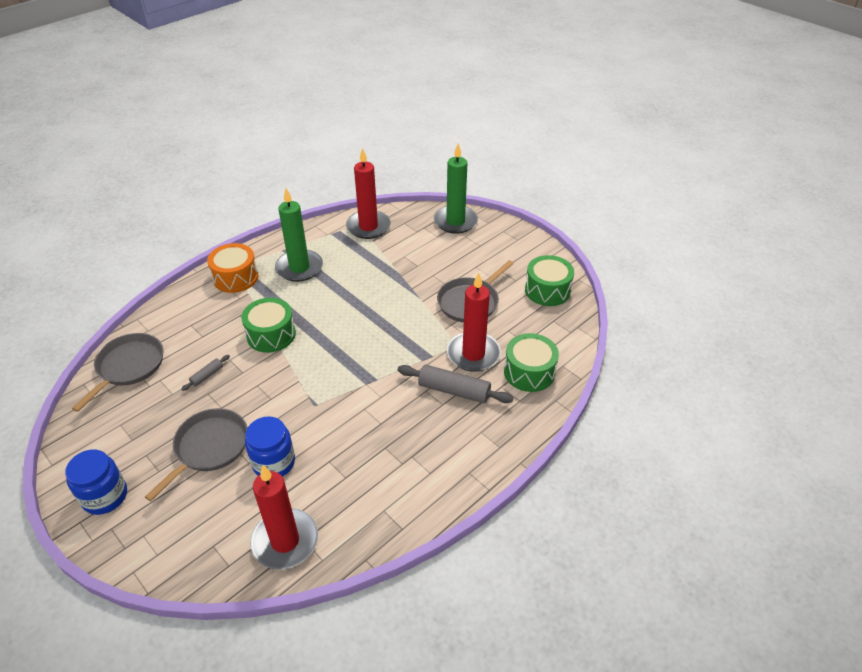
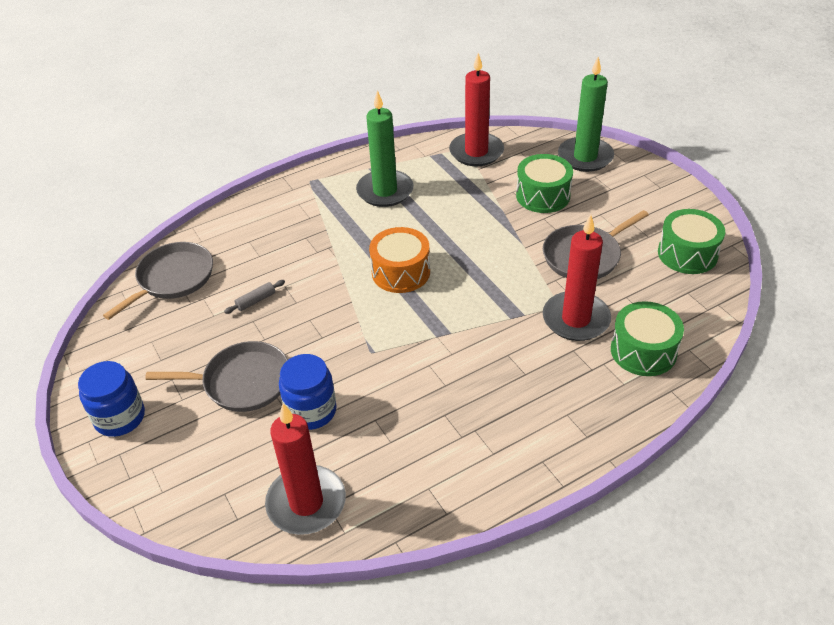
camera: 15 degrees right, 0 degrees up
(209, 447) = (242, 382): grey pan -> grey pan turned 45 degrees clockwise
(235, 277) = (309, 194): orange drum -> orange drum (401, 272)
(271, 334) = (337, 264): green drum -> green drum (543, 195)
(454, 391) = (542, 360): grey rolling pin -> none

